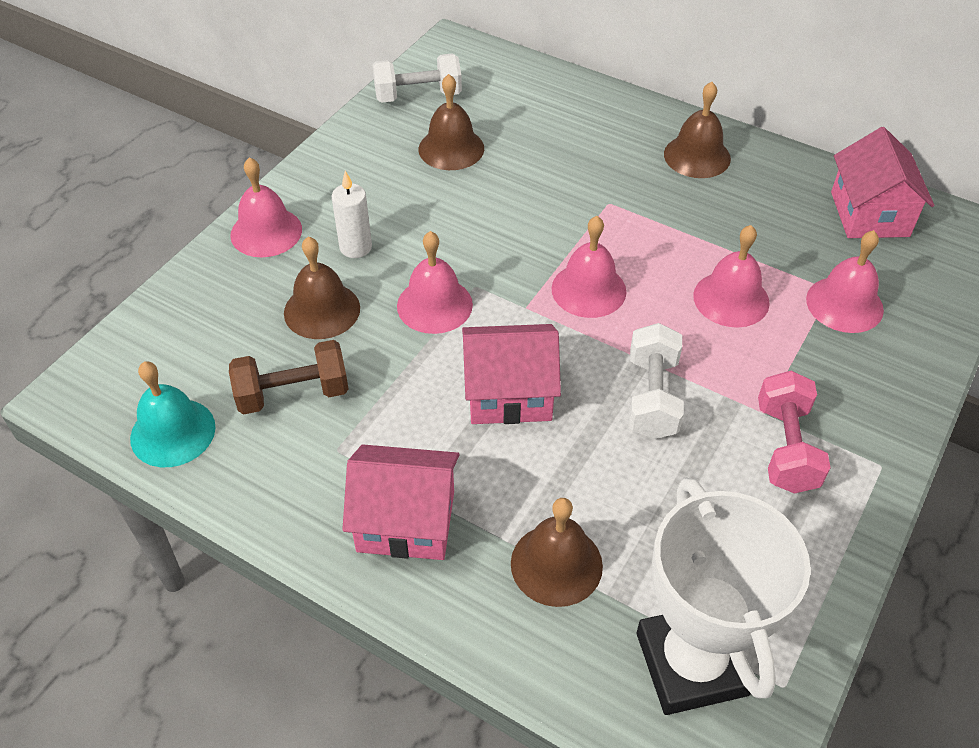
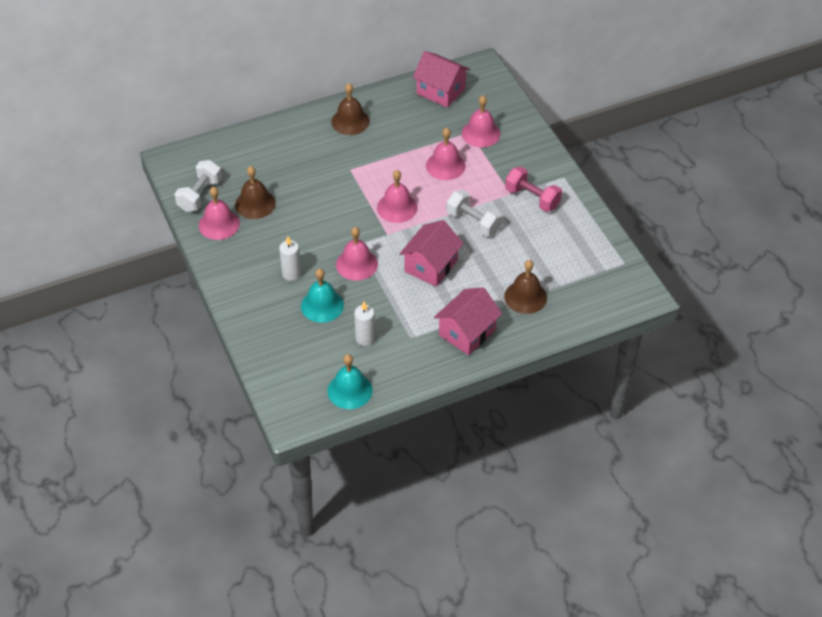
camera: 55 degrees left, 0 degrees up
(266, 232) = (247, 302): pink bell -> pink bell (219, 224)
(293, 394) = (365, 338): brown dumbbell -> white candle
(322, 310) = (322, 305): brown bell -> turquoise bell
(691, 664) = (596, 282): white trophy -> none

